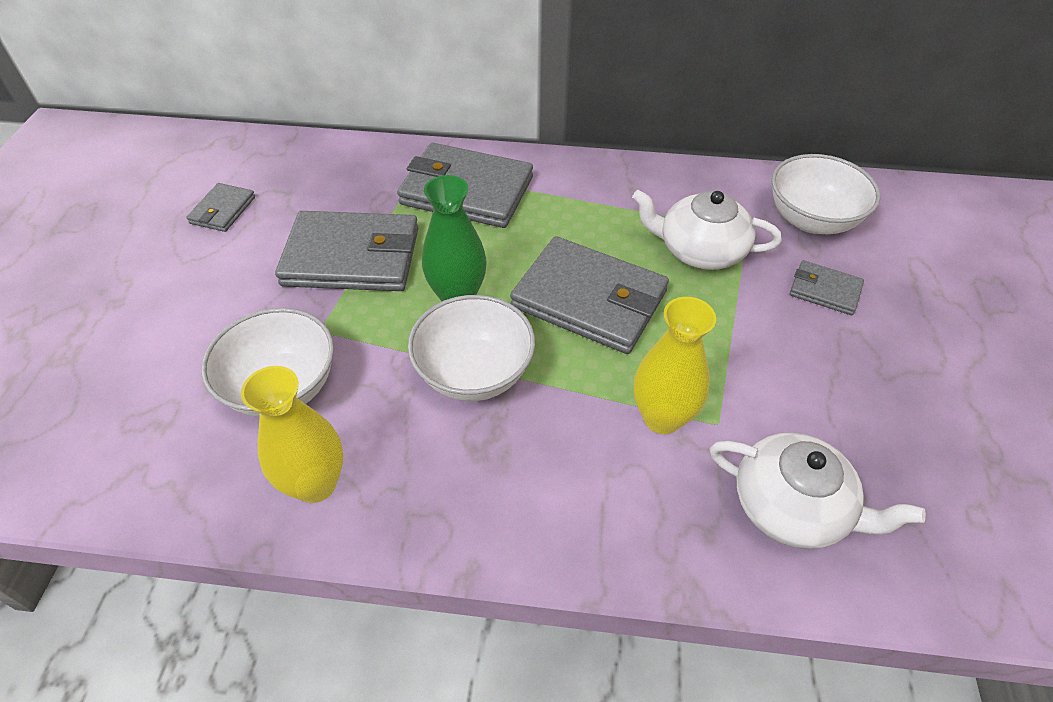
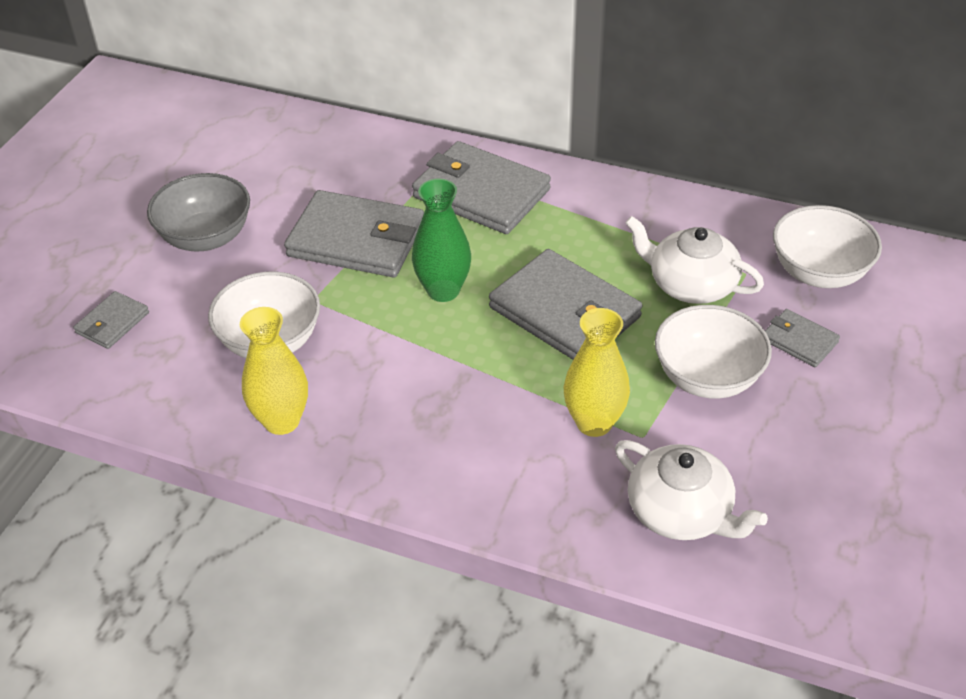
camera: 15 degrees right, 5 degrees down
(186, 279) = (206, 237): none -> grey bowl
(223, 210) = (249, 179): grey wallet -> grey wallet (112, 323)
(474, 373) = (438, 358): white bowl -> white bowl (707, 377)

